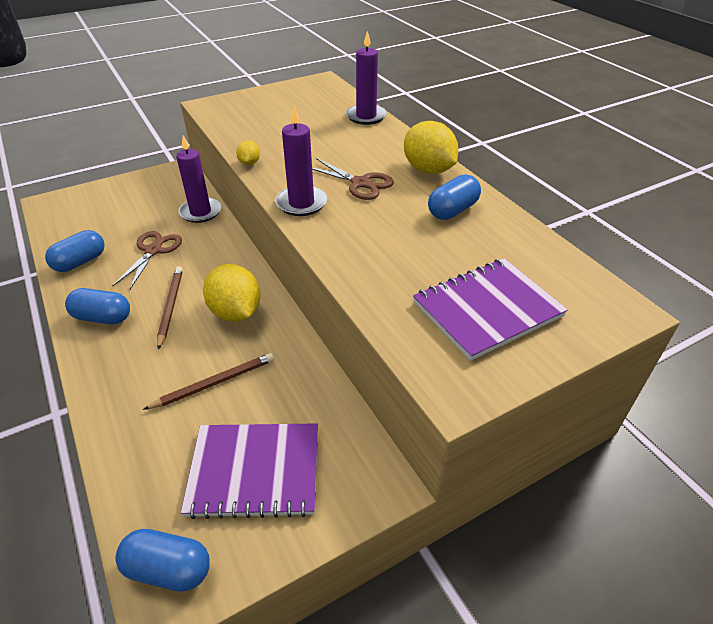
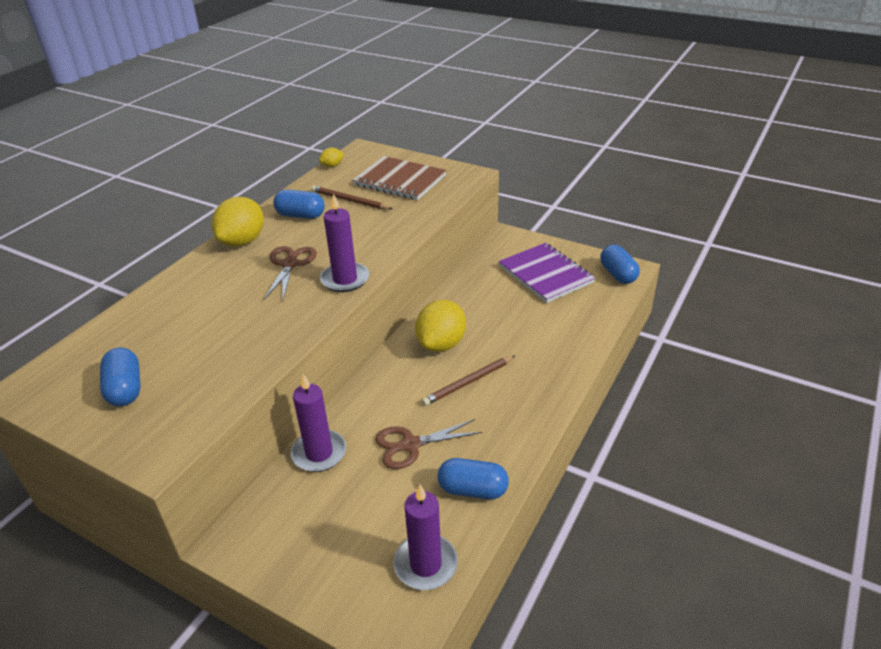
camera: 120 degrees left, 5 degrees down
(103, 317) = (517, 414): blue capsule -> blue capsule (125, 389)
(214, 383) = (510, 318): brown pencil -> brown pencil (349, 200)
(249, 163) = (297, 339): yellow lemon -> yellow lemon (332, 166)
(366, 116) = (138, 310): purple candle -> purple candle (425, 564)
(487, 309) = (400, 180): purple notebook -> brown notebook

